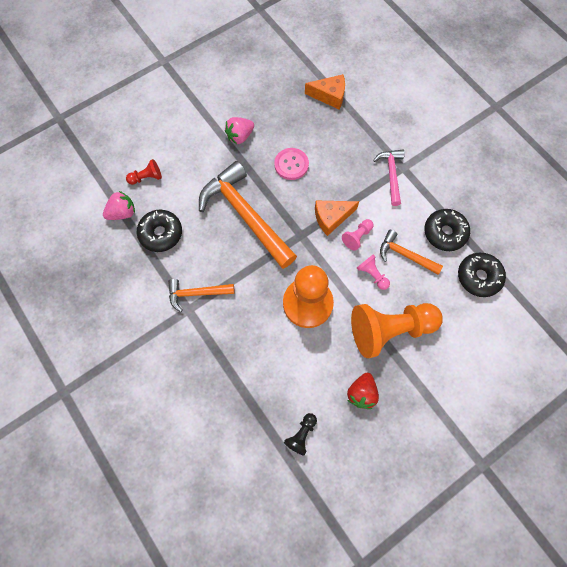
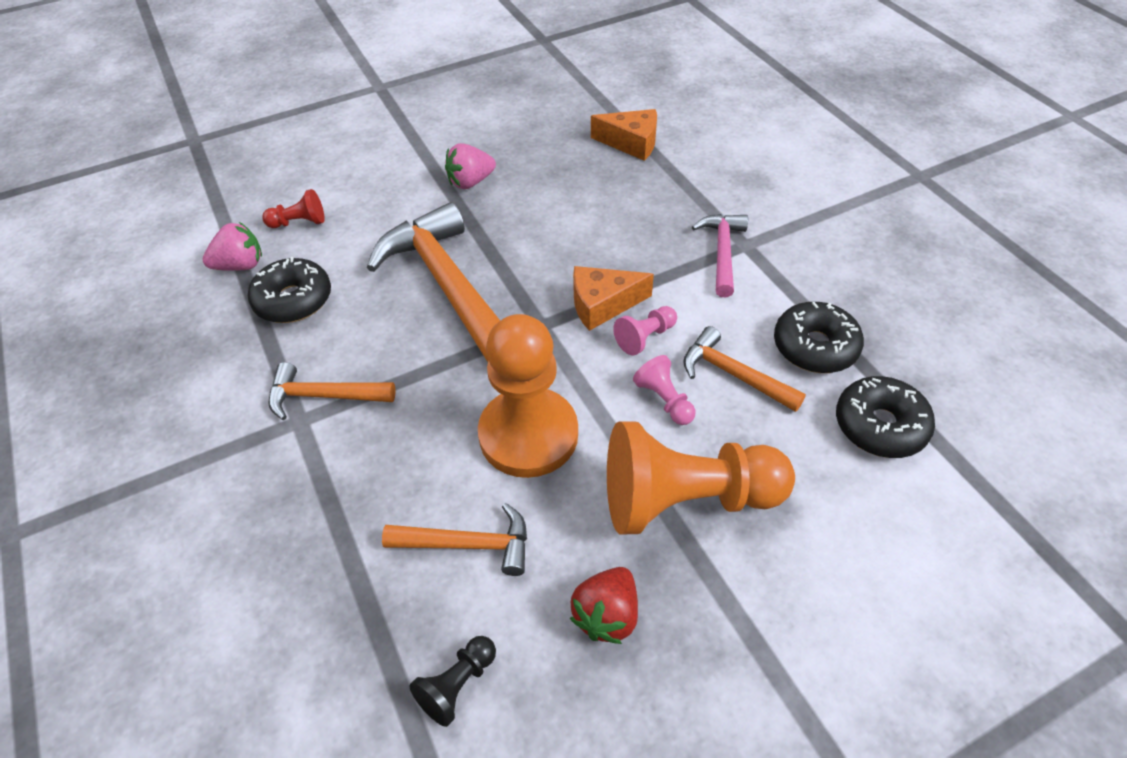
camera: 10 degrees right, 20 degrees down
(291, 164) = (547, 225): pink button -> none
(291, 367) = (468, 544): none -> orange hammer

